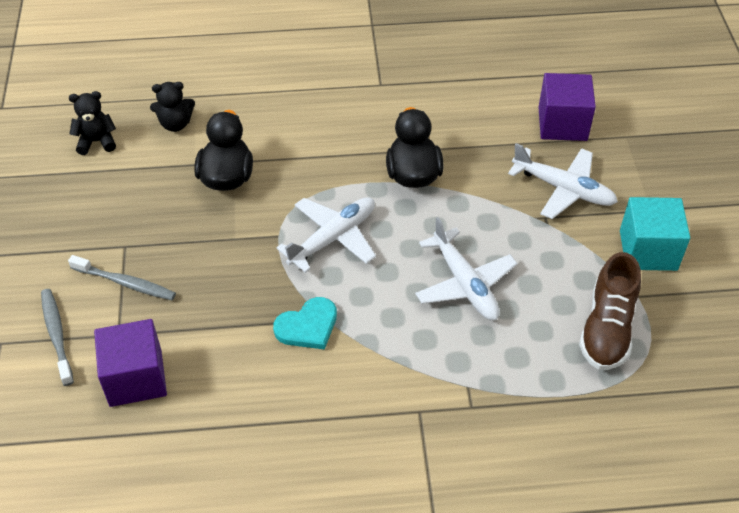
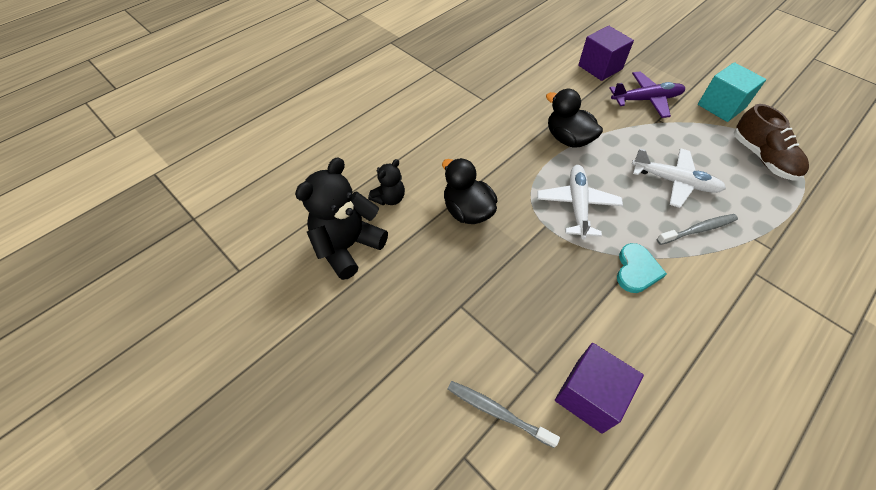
camera: 40 degrees left, 5 degrees up
(97, 141) = (347, 246): black teddy bear -> black teddy bear, size x1.86
(125, 283) = (495, 332): grey toothbrush -> grey toothbrush (698, 230)
(563, 189) = (646, 100): white plane -> purple plane

